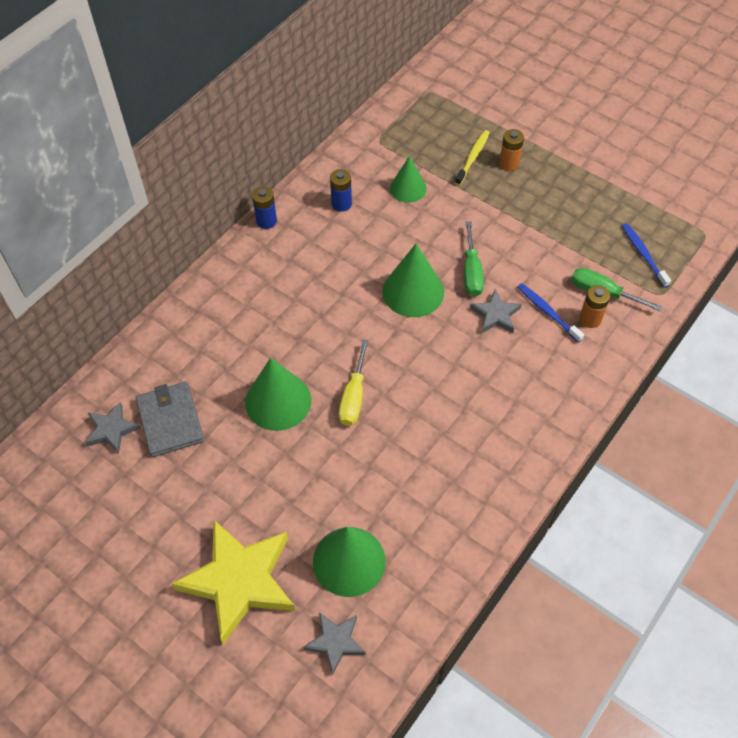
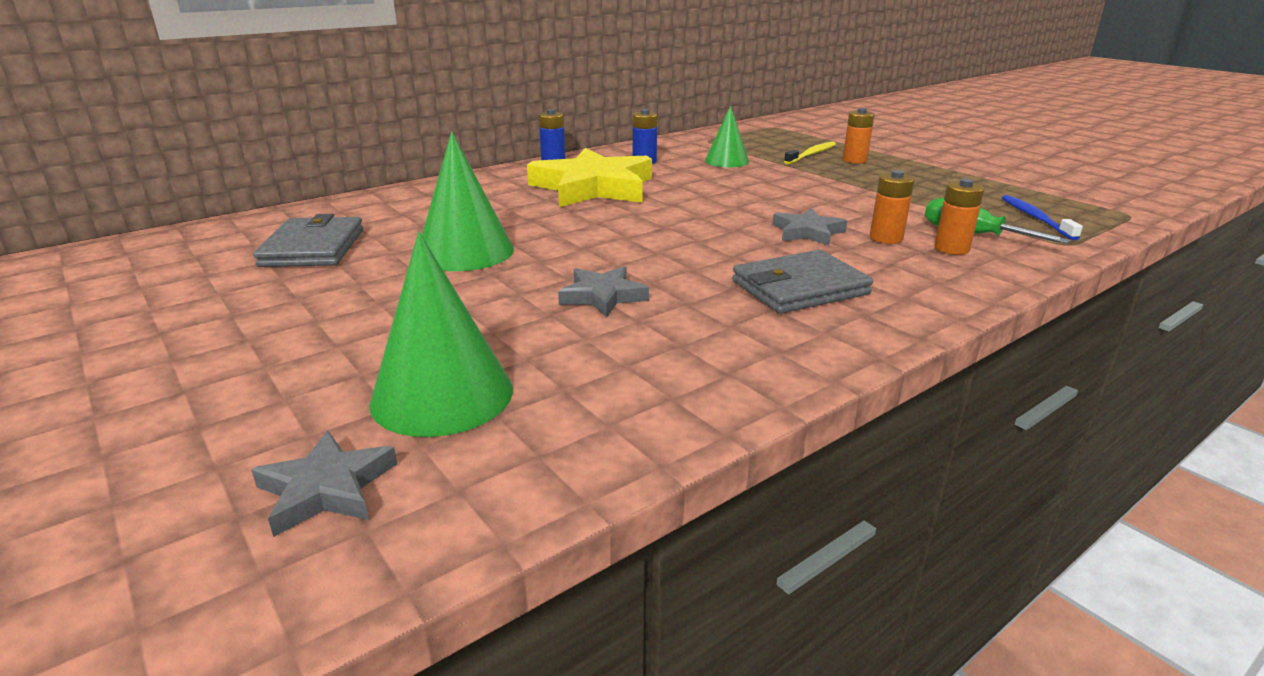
camera: 15 degrees right, 30 degrees down
(111, 430) = (234, 244): grey star -> grey star (603, 296)
(239, 581) = (240, 385): yellow star -> yellow star (593, 187)
(354, 397) = (571, 261): yellow screwdriver -> none
(413, 291) = (700, 209): green cone -> none
(471, 272) = (784, 206): green screwdriver -> none
(504, 398) = (799, 287): none -> grey wallet
(548, 312) = (886, 238): blue toothbrush -> orange battery

